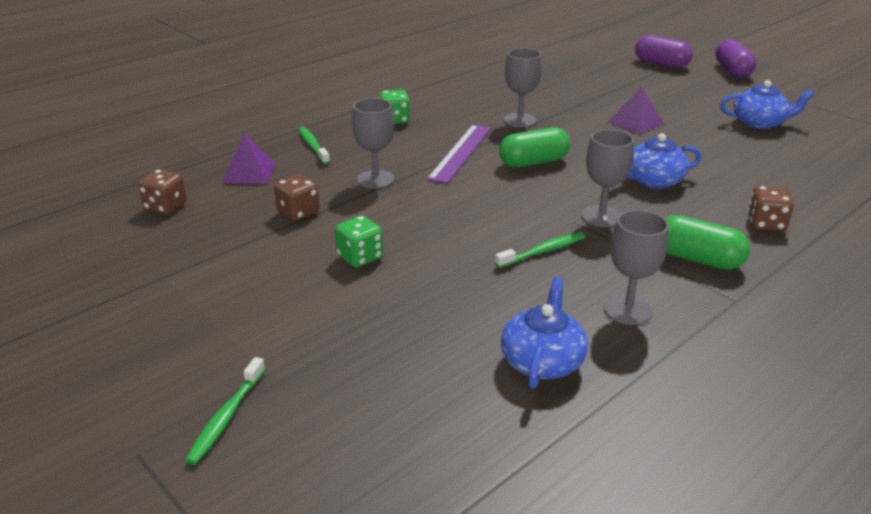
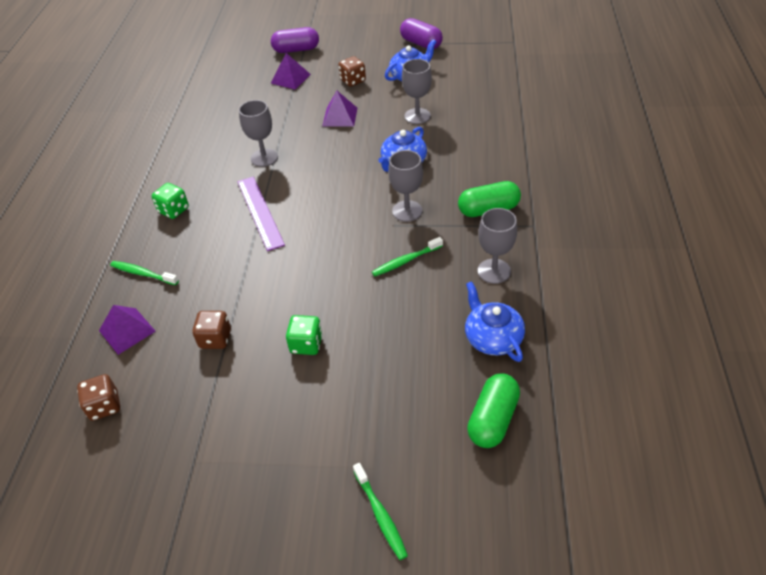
camera: 40 degrees left, 15 degrees up
(375, 179) = (232, 274): grey goblet -> grey goblet (417, 116)
(533, 162) = (317, 191): green capsule -> green capsule (493, 419)
(542, 251) = (406, 261): green toothbrush -> green toothbrush turned 135 degrees counterclockwise
(625, 80) = (290, 78): none -> purple pyramid
(732, 71) = (347, 34): purple capsule -> purple capsule (421, 43)
(766, 224) = (493, 160): brown dice -> brown dice (353, 81)

